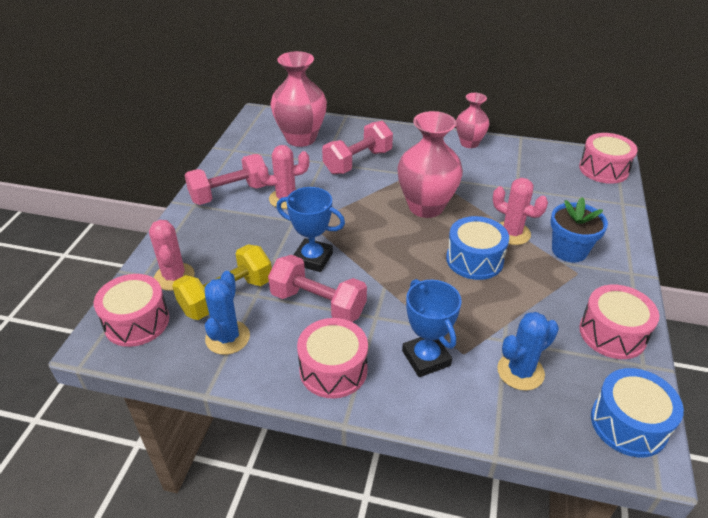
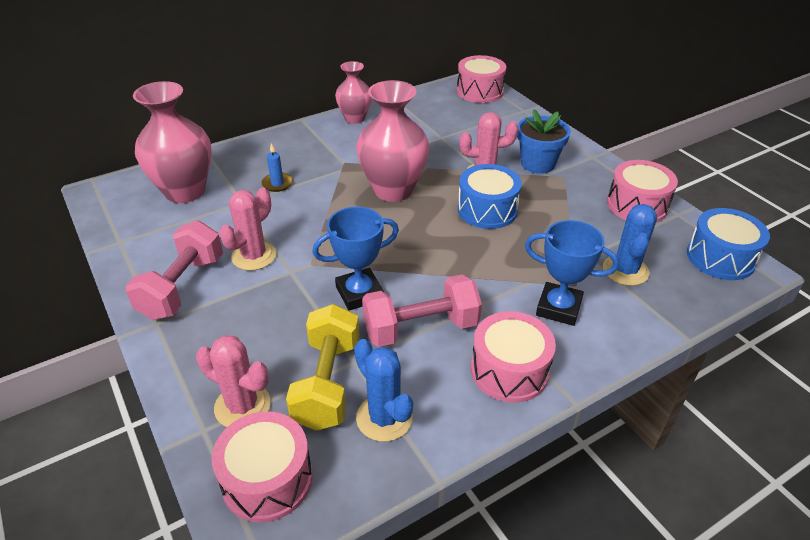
camera: 45 degrees left, 0 degrees up
(358, 162) = (277, 184): pink dumbbell -> blue candle

